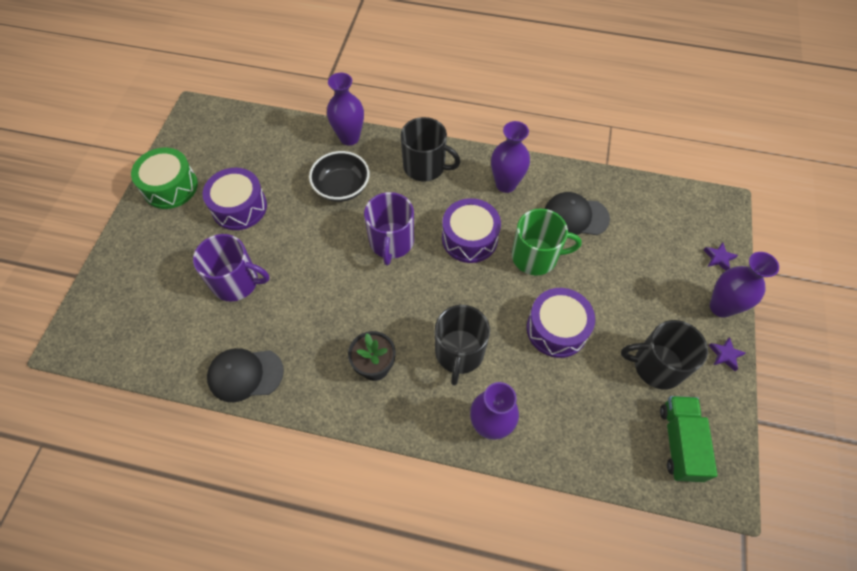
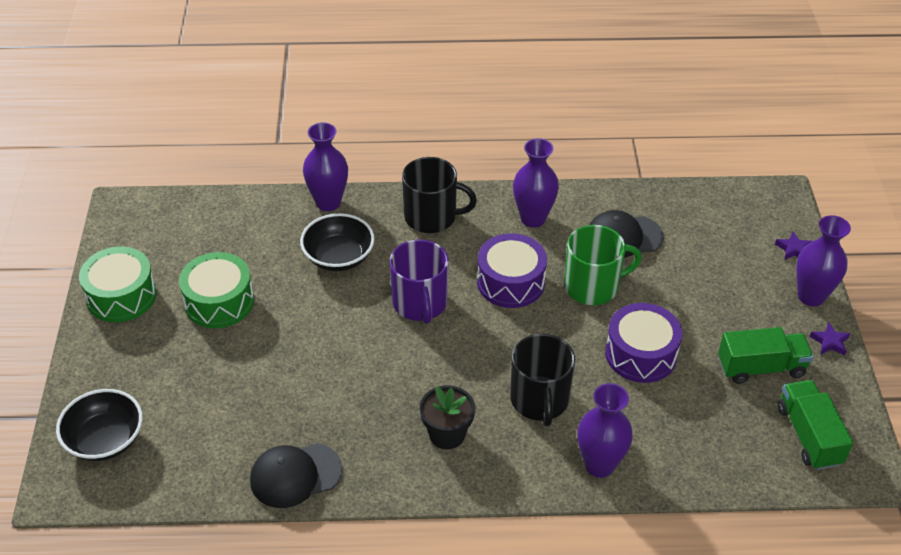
camera: 15 degrees left, 15 degrees down
(116, 308) = (105, 440): none -> black bowl
(236, 282) = (247, 381): purple mug -> none
(239, 207) = (219, 302): purple drum -> green drum
(656, 366) = (761, 367): black mug -> green truck

